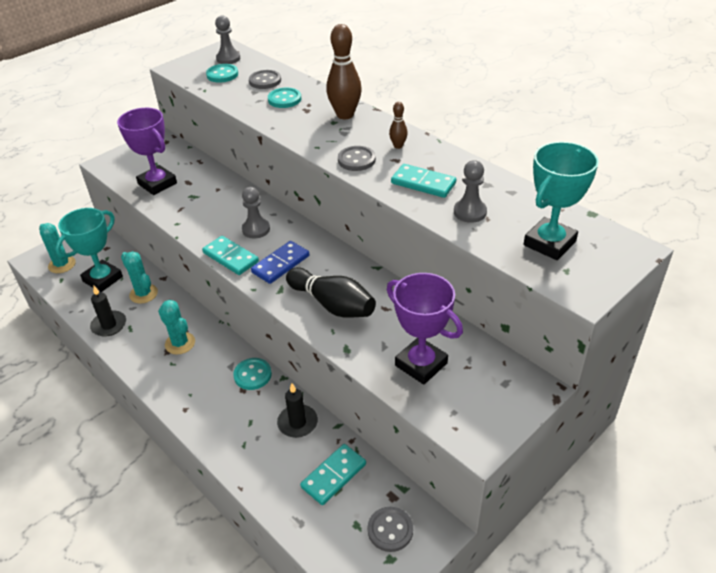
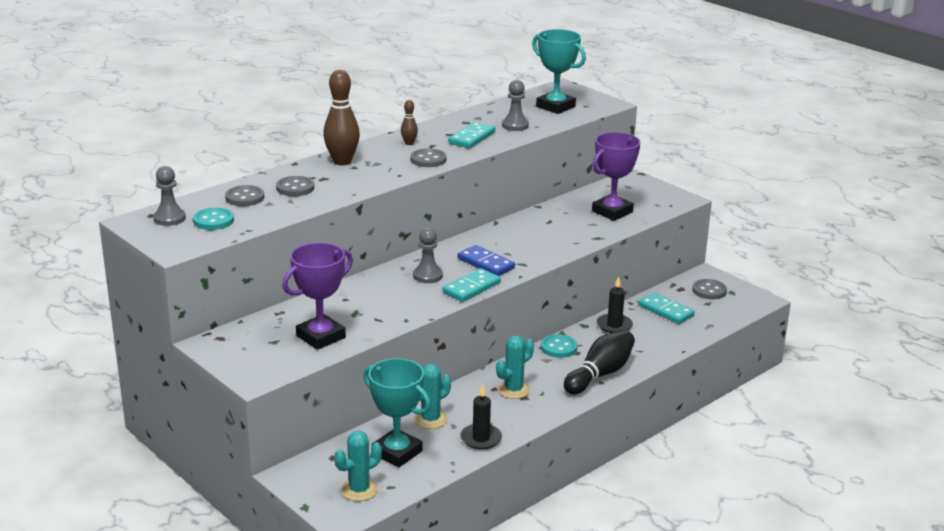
camera: 90 degrees left, 15 degrees down
(284, 99) = (295, 188): turquoise button -> grey button
(332, 304) = (544, 241): black bowling pin -> black bowling pin (600, 374)

